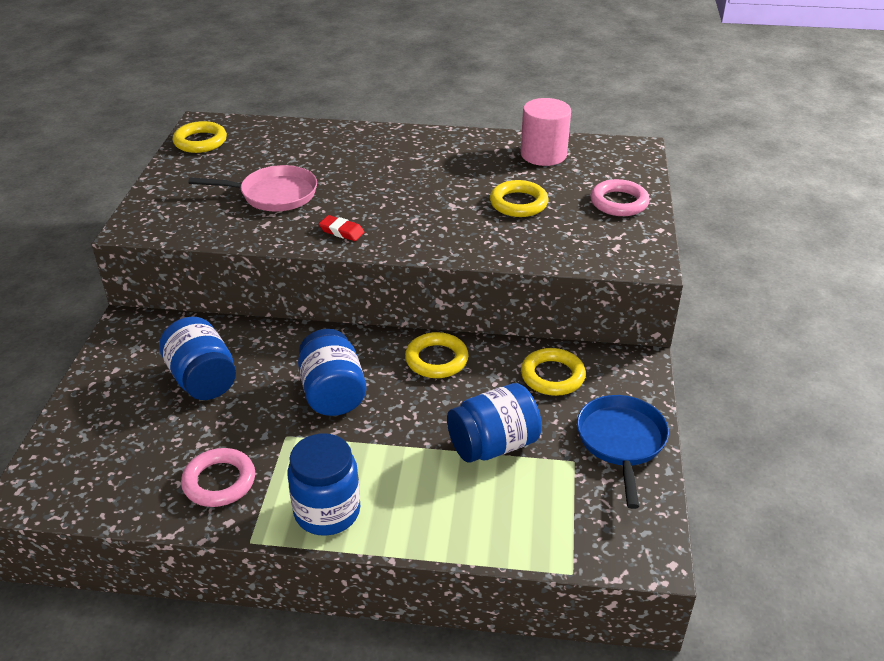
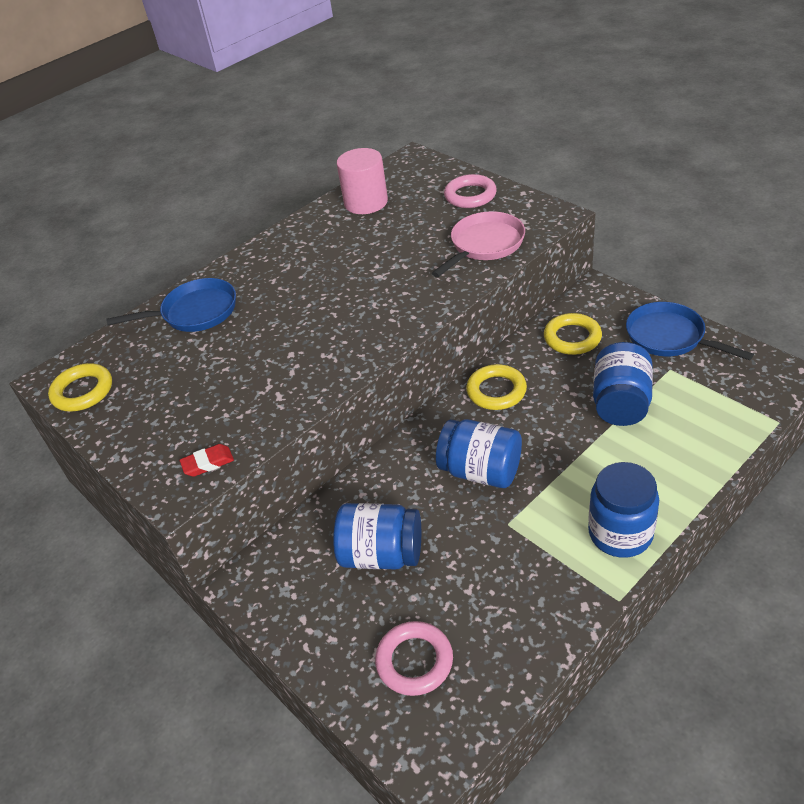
camera: 45 degrees left, 5 degrees up
(219, 481) = (529, 594): pink ring -> pink ring (414, 661)
(273, 195) = (238, 374): pink pan -> pink pan (484, 245)
(323, 144) = (195, 312): none -> blue pan
(341, 231) = (345, 352): red eraser -> red eraser (208, 463)
(518, 203) = (416, 242): yellow ring -> none

